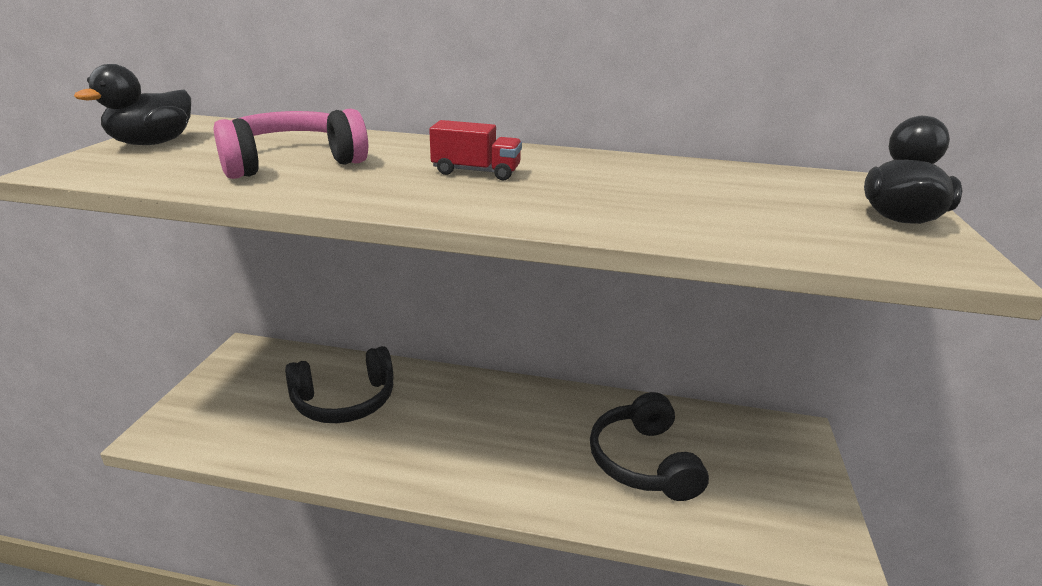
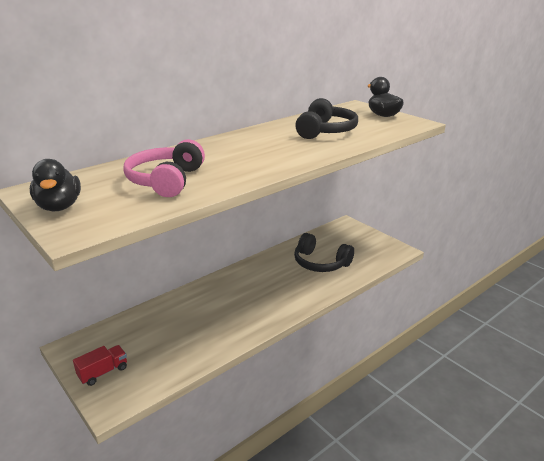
camera: 50 degrees left, 0 degrees up
(345, 400) = (176, 325): black headphones -> black headphones (325, 131)
(476, 172) = (246, 151): red truck -> red truck (103, 372)

